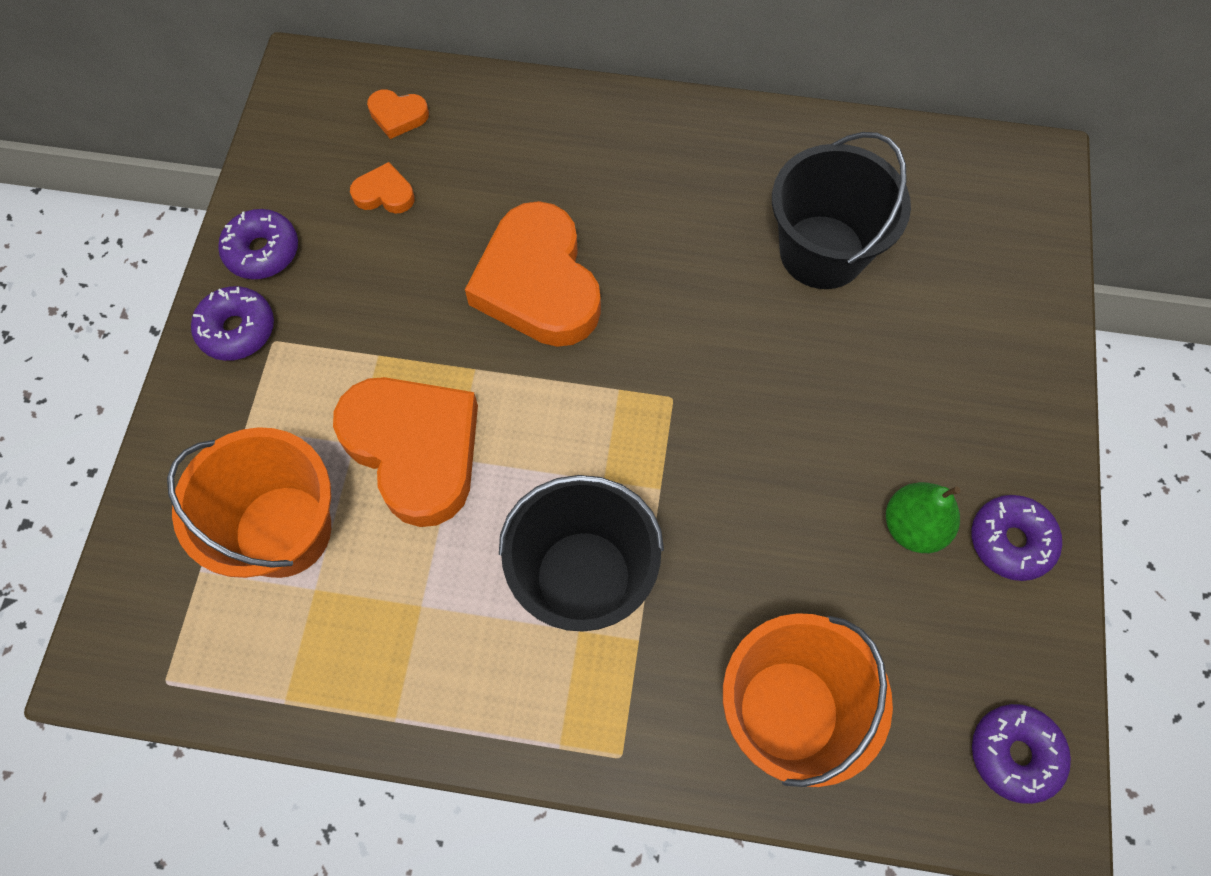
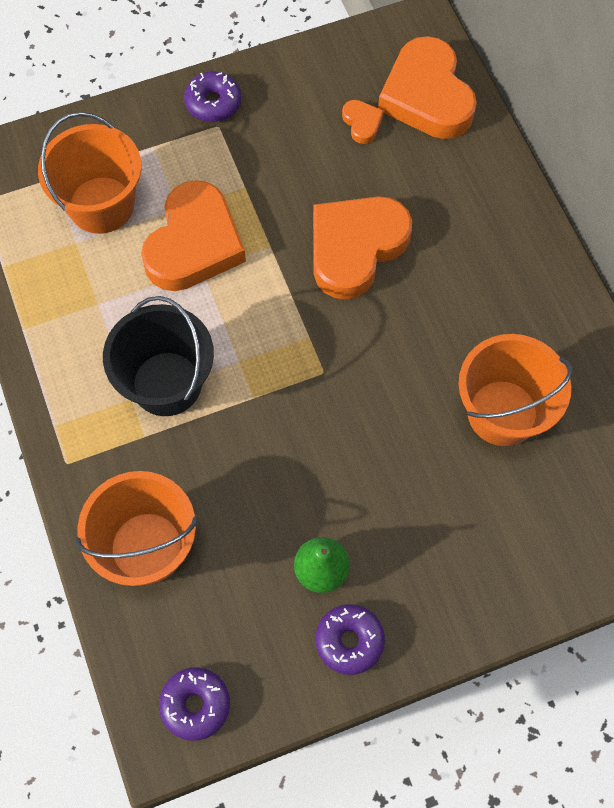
camera: 60 degrees right, 0 degrees up
(262, 251) = (275, 83): purple donut -> none
(398, 116) = (427, 96): orange heart -> orange heart, size x2.33
(822, 252) = (502, 412): black bucket -> orange bucket

